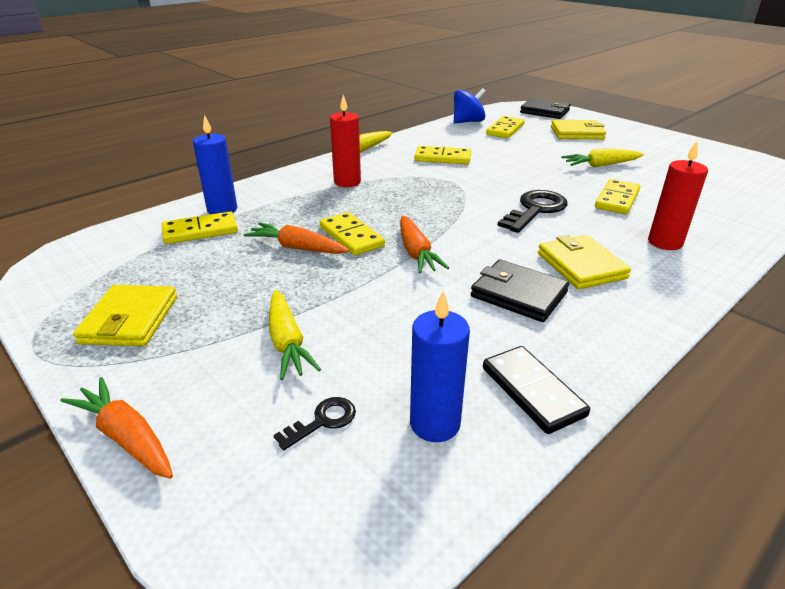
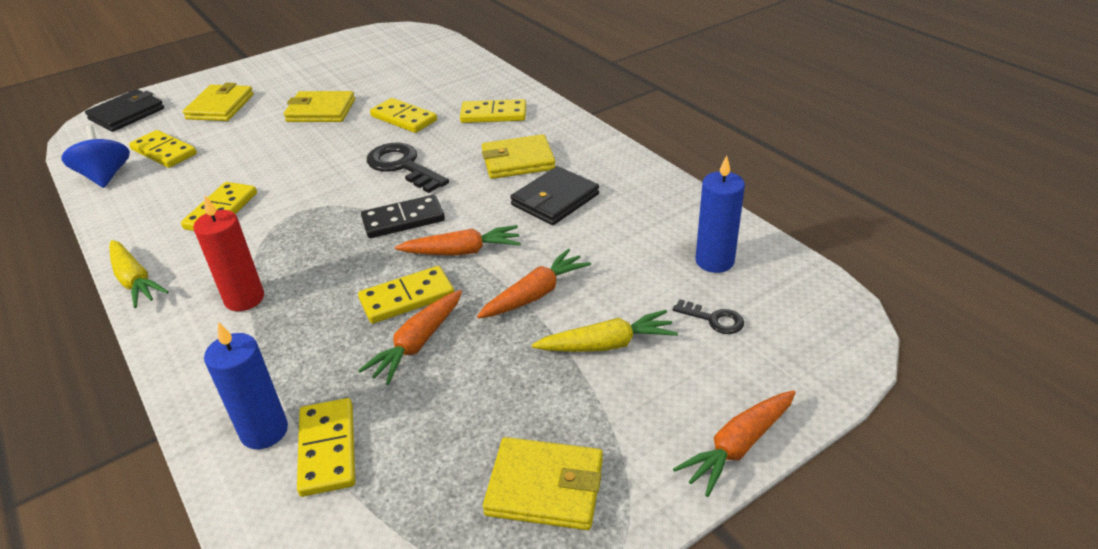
camera: 80 degrees left, 5 degrees up
(322, 421) = (714, 319): black key -> black key turned 150 degrees clockwise
(359, 295) = (535, 294): none -> orange carrot
(532, 391) = (680, 212): black domino -> black domino (403, 220)
(600, 165) = (321, 110): yellow carrot -> yellow wallet
(665, 242) = (493, 114): red candle -> yellow domino

